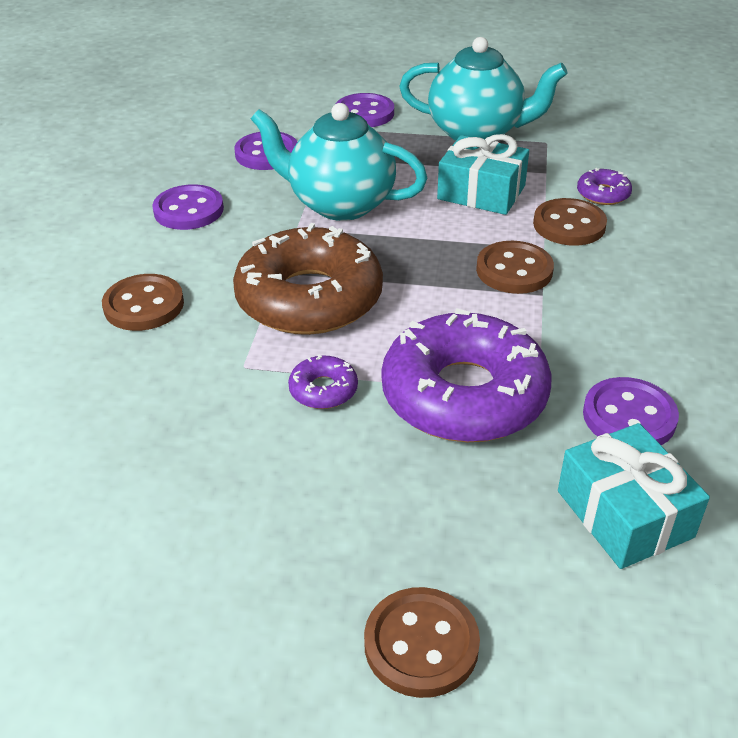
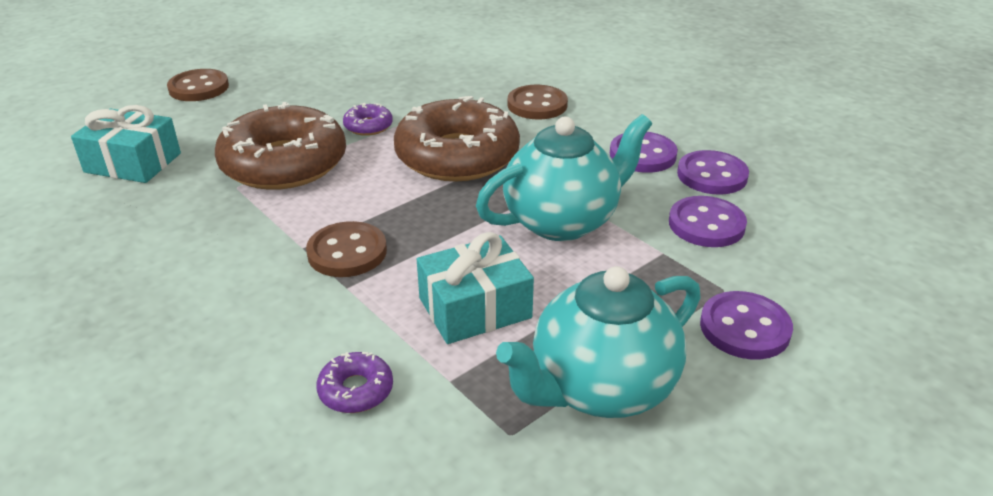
camera: 130 degrees right, 5 degrees down
(464, 395) = (284, 163): purple donut -> brown donut
(569, 225) = (349, 325): brown button -> none
(629, 416) = (163, 205): purple button -> purple button (712, 175)

